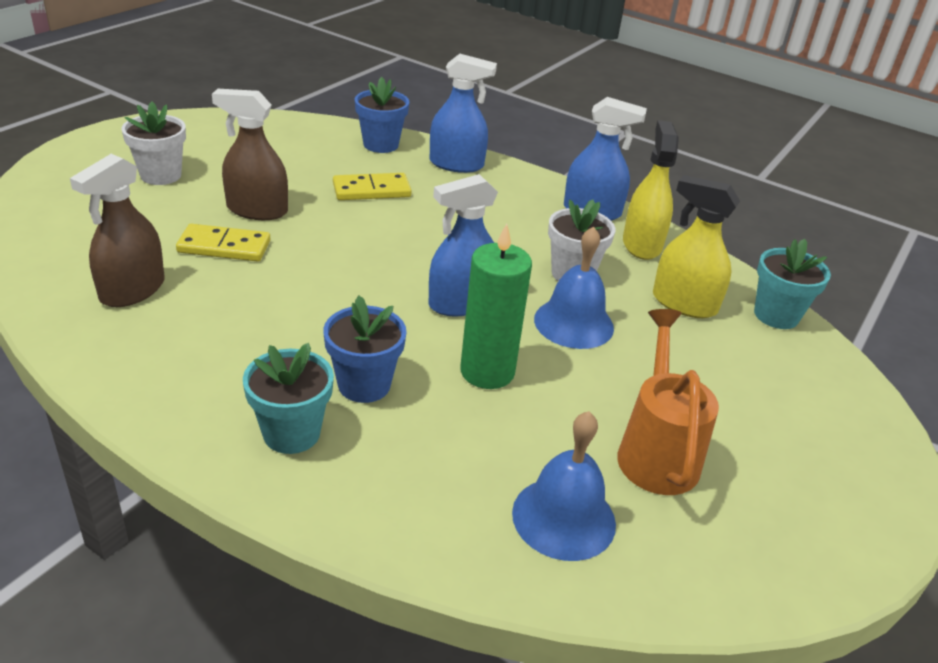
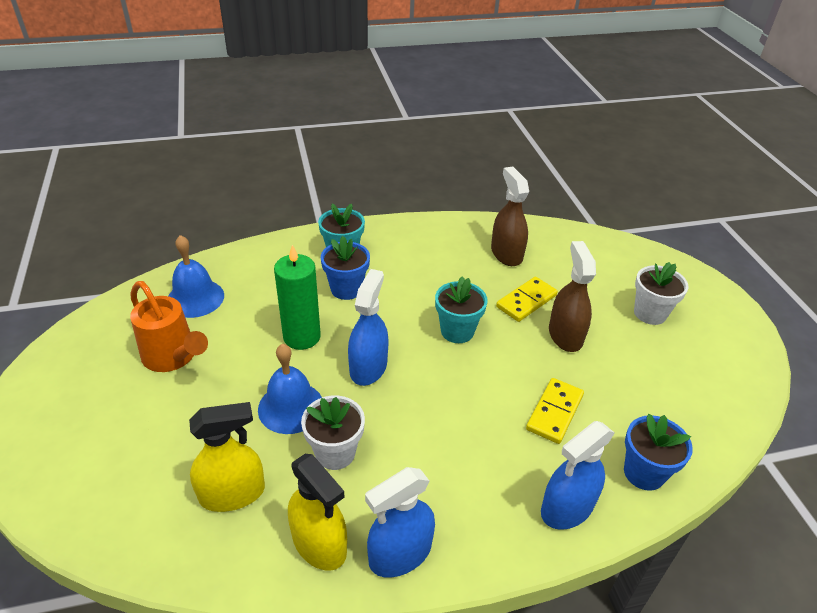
camera: 135 degrees right, 5 degrees up
(257, 210) = (565, 335): brown spray bottle -> brown spray bottle turned 60 degrees counterclockwise
(776, 315) = (149, 547): turquoise flower pot -> turquoise flower pot (457, 331)

